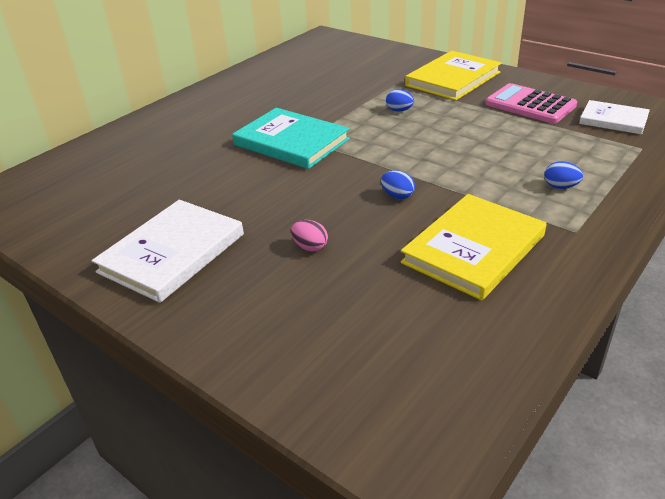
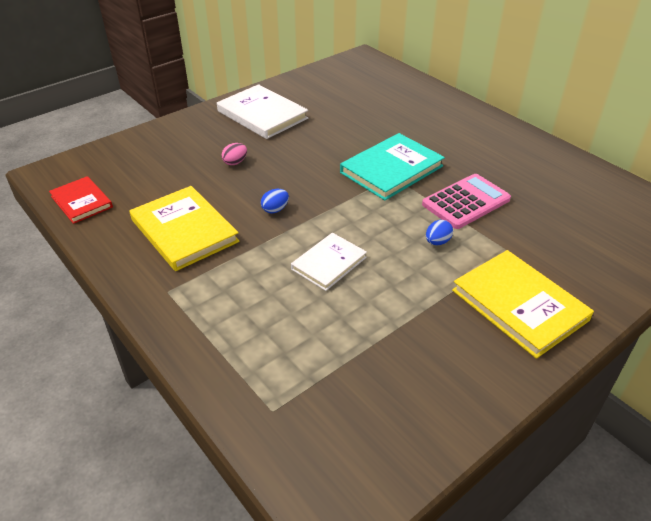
camera: 100 degrees right, 5 degrees up
(474, 373) = (81, 202): none -> red book
(530, 105) = (421, 352): pink calculator -> pink calculator (466, 202)
(560, 187) = (235, 308): blue egg -> none
(613, 120) = (352, 418): white book -> white book (329, 263)

